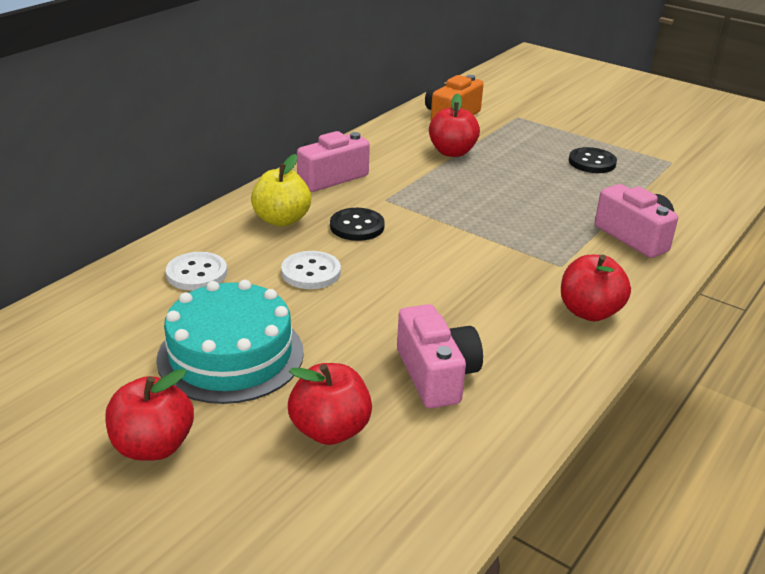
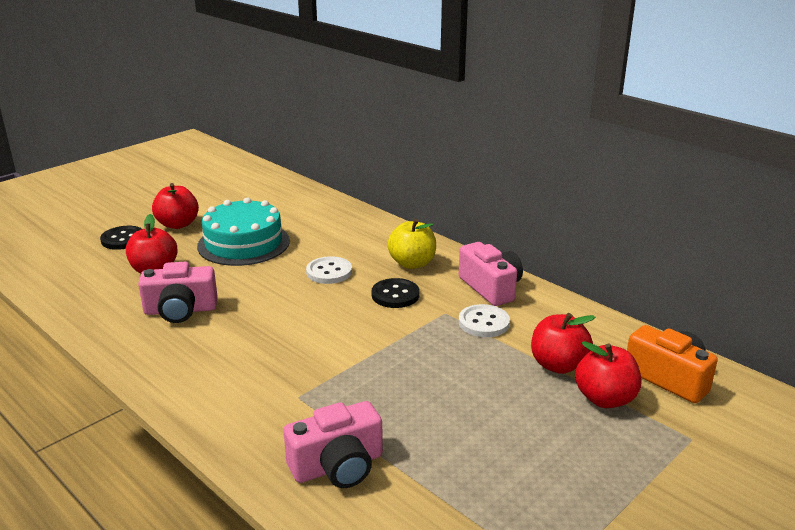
camera: 100 degrees right, 5 degrees down
(197, 273) = (341, 233): white button -> white button (484, 323)
(589, 312) = (216, 397): red apple -> red apple (605, 399)
(592, 162) = (542, 479): black button -> black button (123, 239)

